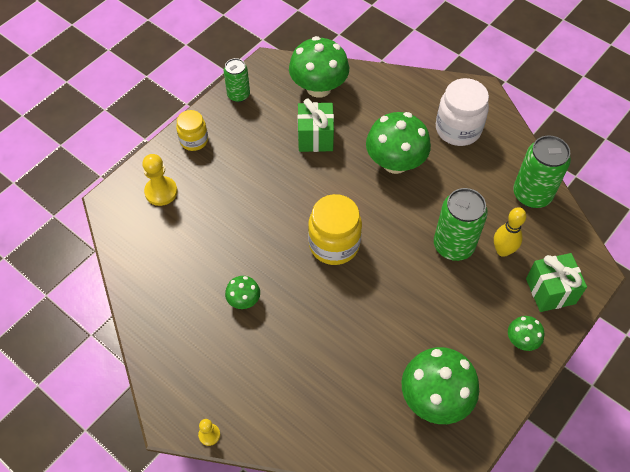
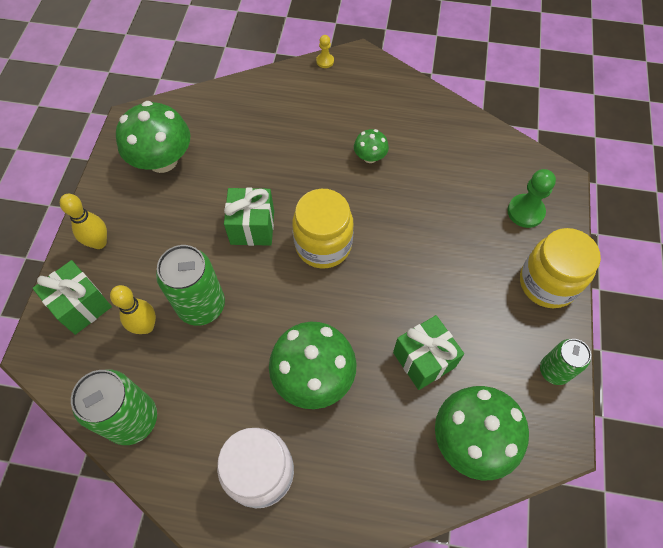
camera: 150 degrees right, 5 degrees up
(161, 192) = (525, 212): yellow pawn -> green pawn
(194, 140) = (547, 283): yellow jar -> yellow jar, size x1.64
(383, 287) = (252, 227): none -> green gift
(521, 340) = (99, 242): green mushroom -> yellow bowling pin

